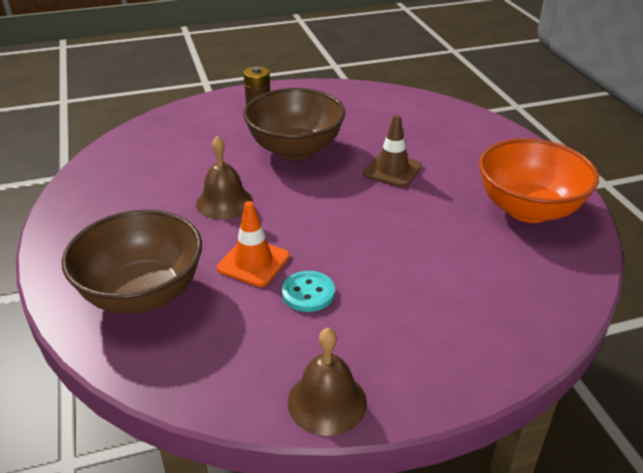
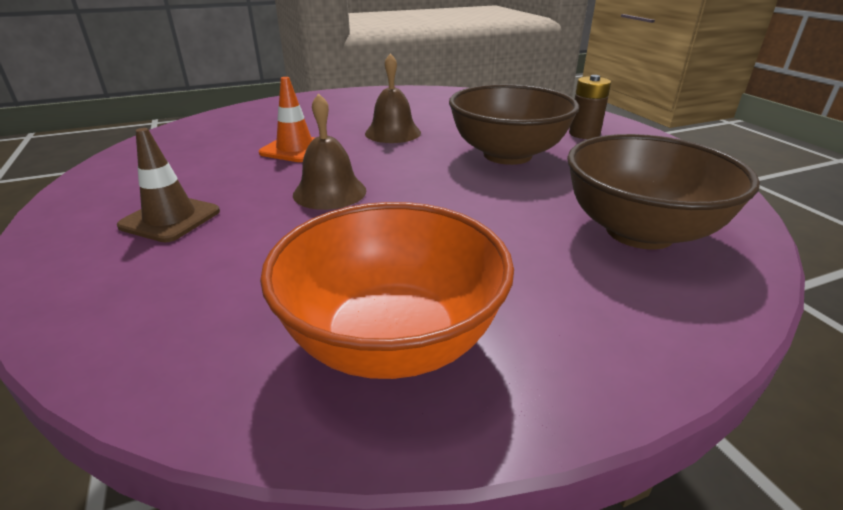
camera: 85 degrees right, 5 degrees down
(142, 294) = (267, 119): brown bowl -> brown bowl (639, 232)
(308, 293) = (240, 172): turquoise button -> none
(327, 402) = (91, 185): brown bell -> brown bell (329, 192)
(392, 170) = (483, 211): brown traffic cone -> brown traffic cone (170, 219)

